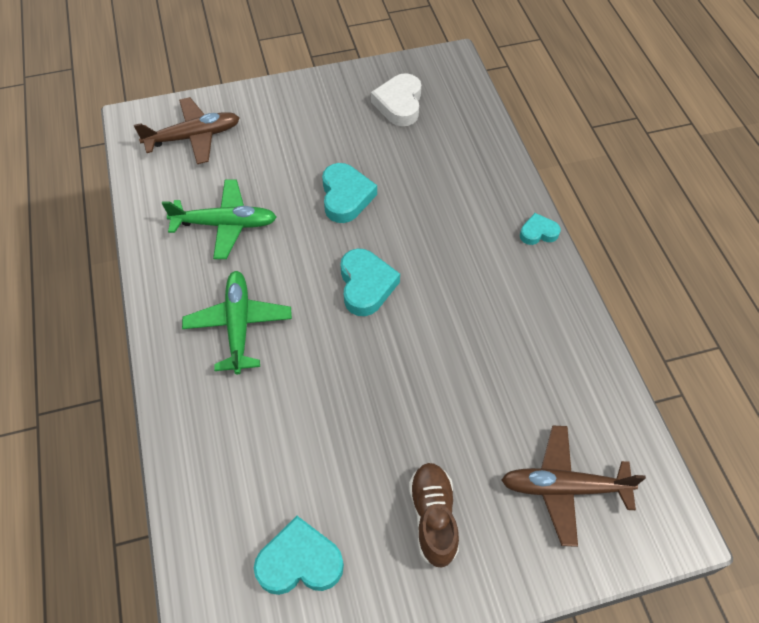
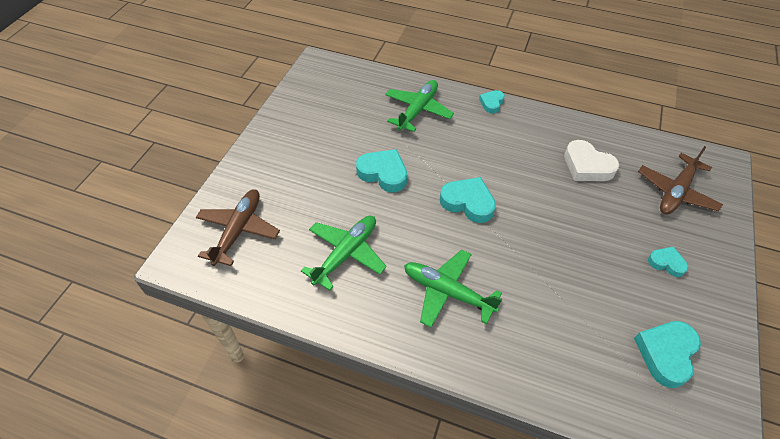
camera: 55 degrees left, 5 degrees down
(399, 104) = (329, 105): white heart -> white heart (587, 166)
(433, 517) = (666, 263): brown shoe -> turquoise heart
(461, 175) = (418, 110): none -> green plane

